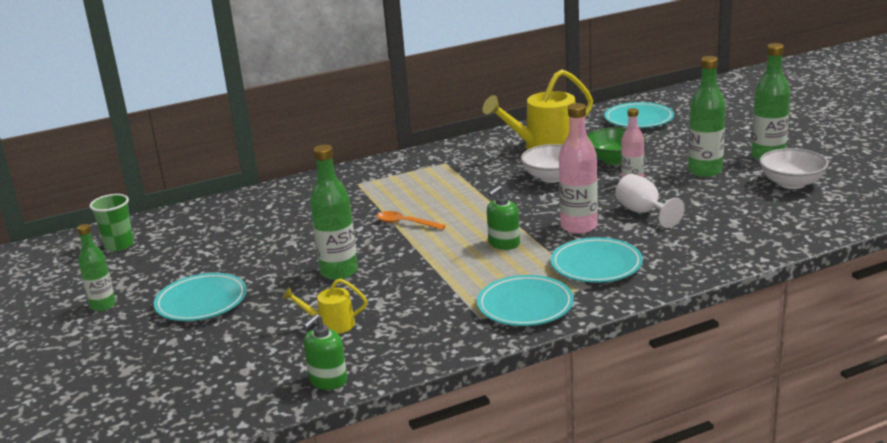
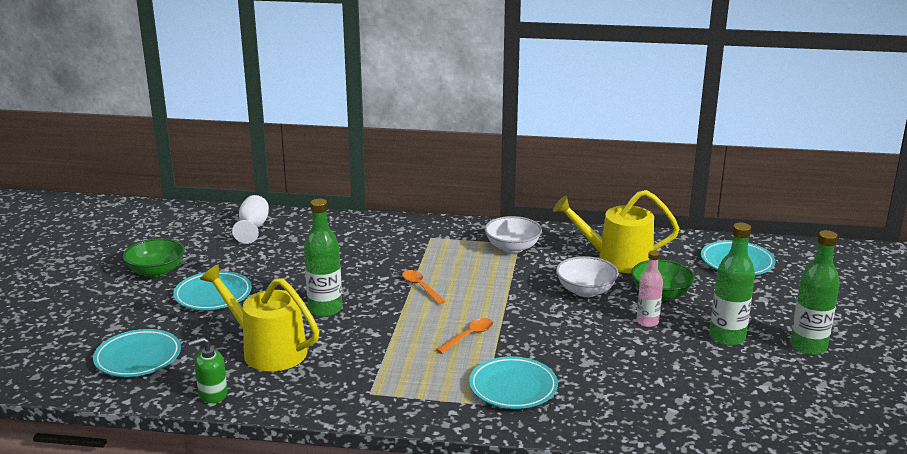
camera: 30 degrees right, 0 degrees up
(103, 305) = (156, 271): green bottle -> green bowl
(119, 245) = (219, 227): green cup -> none
(331, 324) = (268, 350): yellow watering can -> yellow watering can, size x2.00
(504, 243) = (469, 336): green soap dispenser -> orange spoon
(525, 306) = (414, 398): turquoise plate -> turquoise plate (138, 358)
(579, 226) = (546, 346): pink bottle -> none
(643, 212) = (617, 355): white goblet -> white goblet (253, 228)
(791, 183) = (792, 383): white bowl -> white bowl (512, 247)

